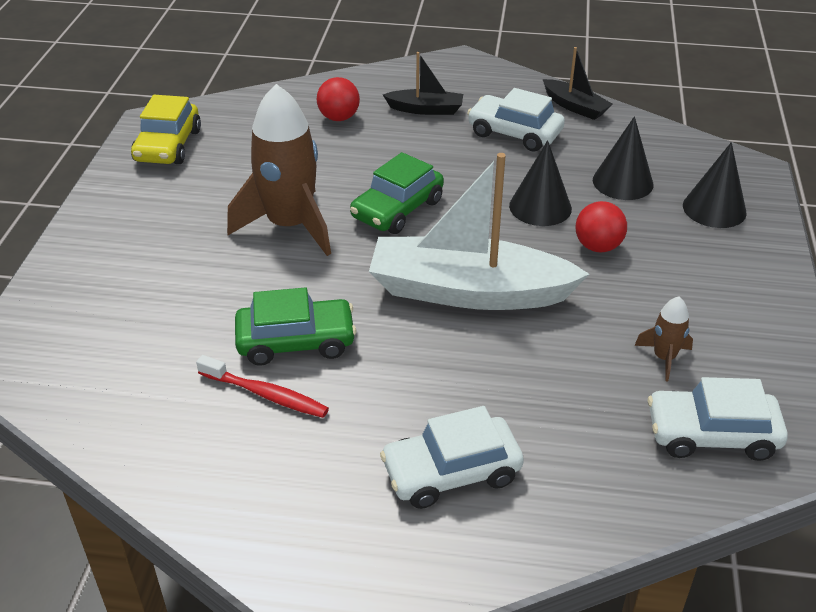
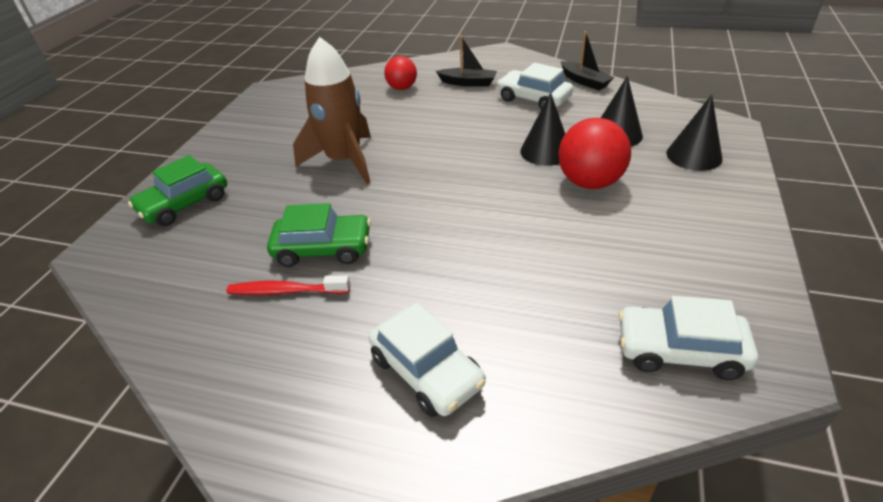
camera: 10 degrees right, 0 degrees up
(168, 146) = (273, 105): yellow car -> none
(266, 394) = (285, 291): red toothbrush -> red toothbrush turned 150 degrees clockwise
(397, 209) = (430, 151): green car -> green car (185, 204)
(451, 472) = (426, 371): white car -> white car turned 120 degrees counterclockwise
(468, 291) = (474, 214): white boat -> none
(598, 246) = (590, 182): red ball -> red ball, size x1.61
(664, 358) = (639, 277): brown rocket -> none

